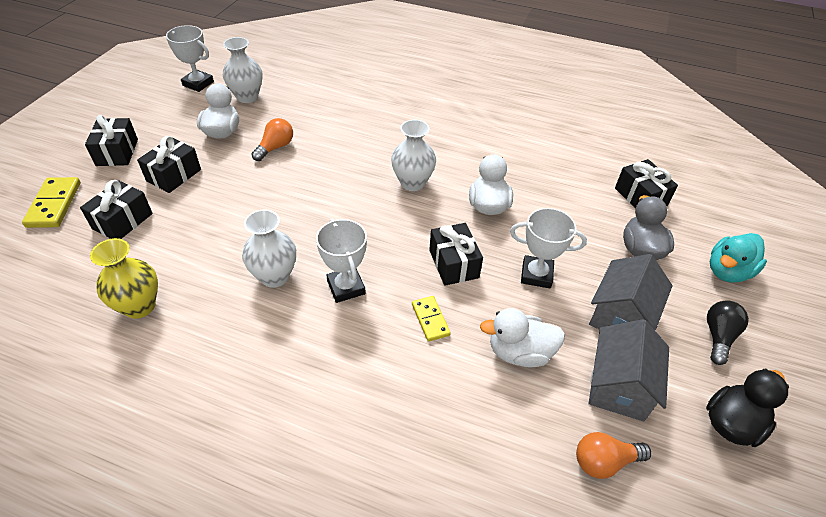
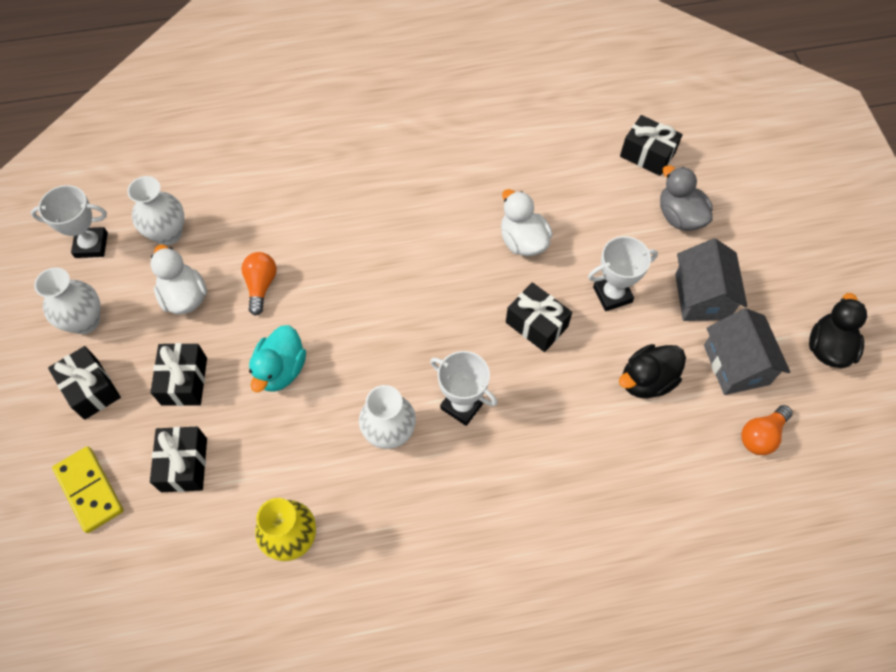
camera: 30 degrees left, 15 degrees up
(412, 183) = (434, 253): white vase -> white vase (85, 321)
(430, 320) = (556, 393): yellow domino -> none
(519, 352) = (647, 380): white duck -> black duck
(718, 336) = (782, 273): black light bulb -> none
(727, 271) = (758, 201): turquoise duck -> turquoise duck (281, 370)

